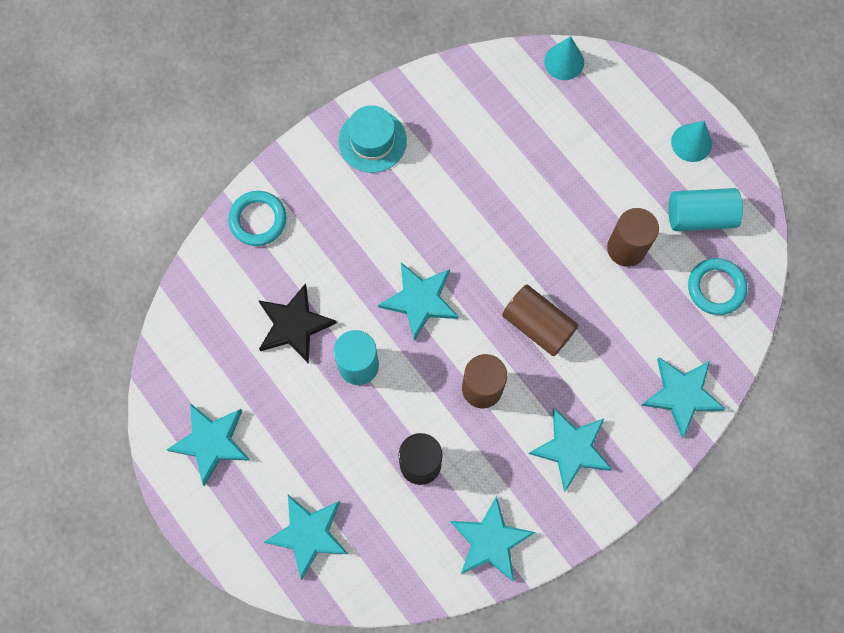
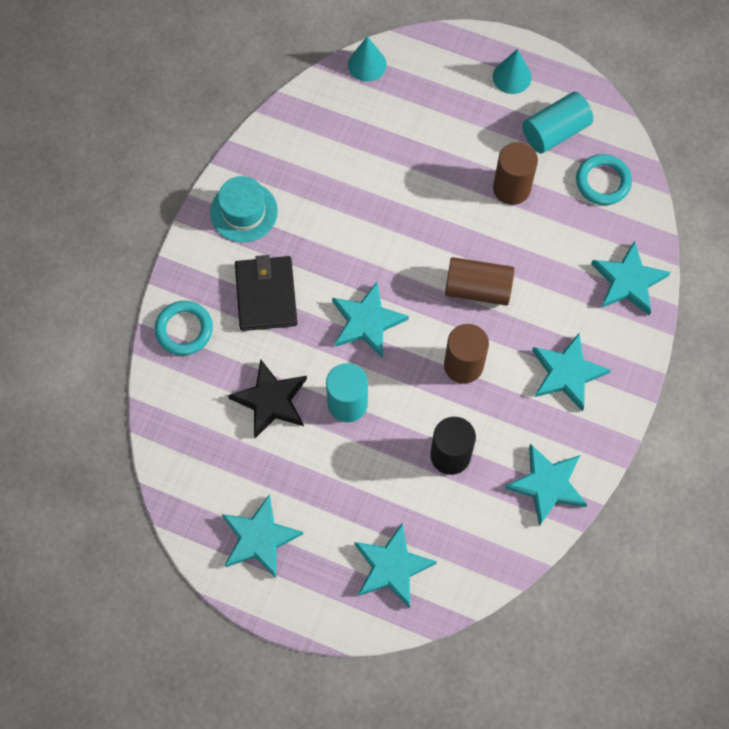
camera: 30 degrees left, 5 degrees down
(346, 227) = (266, 295): none -> black wallet

